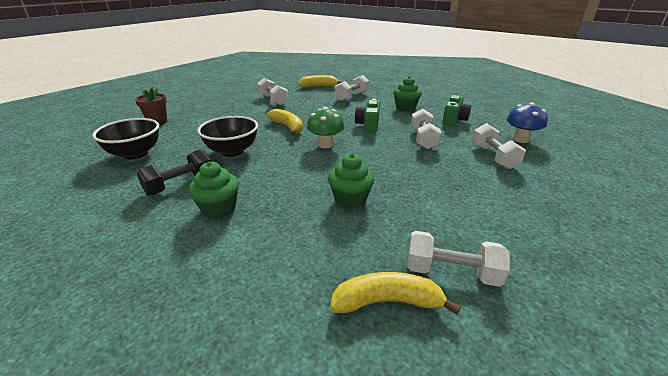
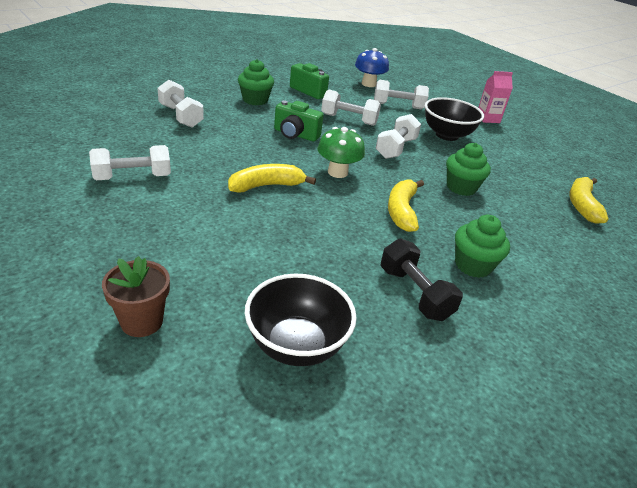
camera: 80 degrees left, 5 degrees up
(232, 151) = (328, 242): black bowl -> black bowl (447, 135)
(319, 86) = (102, 126): yellow banana -> yellow banana (401, 211)
(451, 272) = (550, 175): white dumbbell -> white dumbbell (396, 148)
(565, 216) = (488, 118): none -> pink carton

